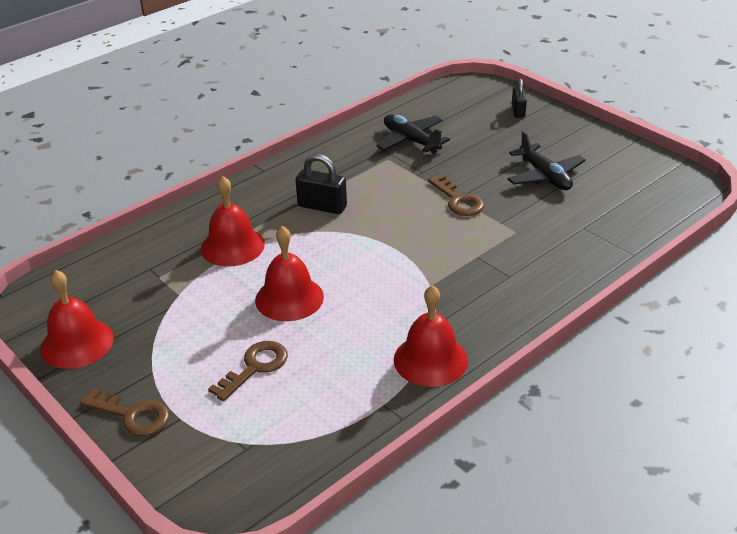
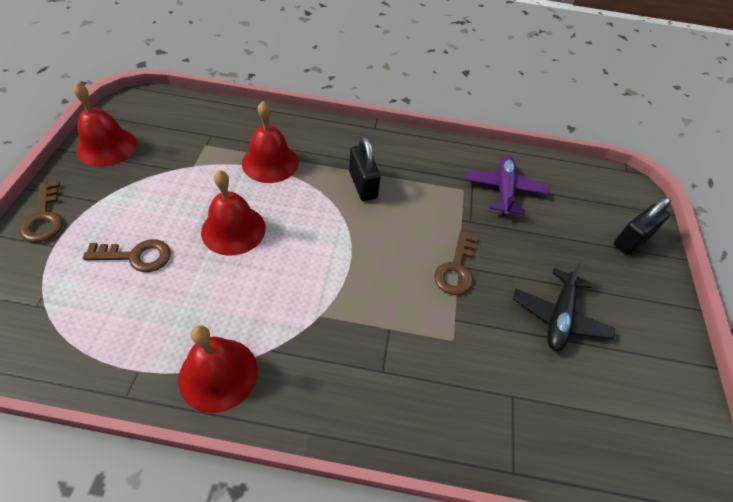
camera: 45 degrees right, 15 degrees up
(411, 140) = (504, 190): black plane -> purple plane
(518, 111) = (631, 240): black padlock -> black padlock, size x1.51

